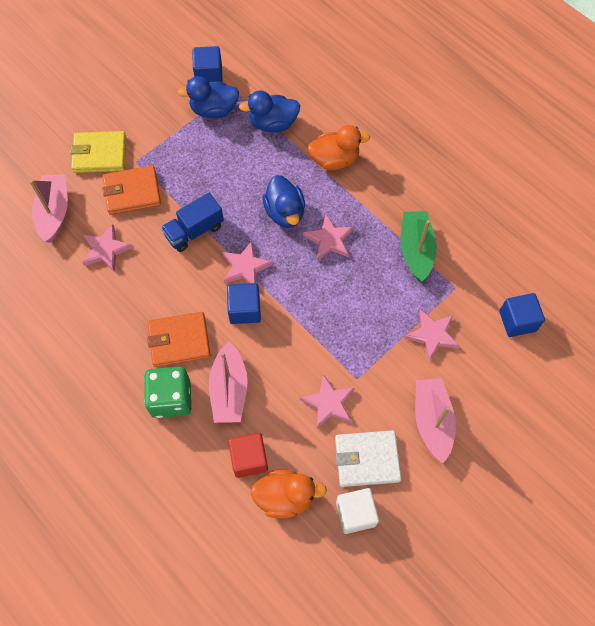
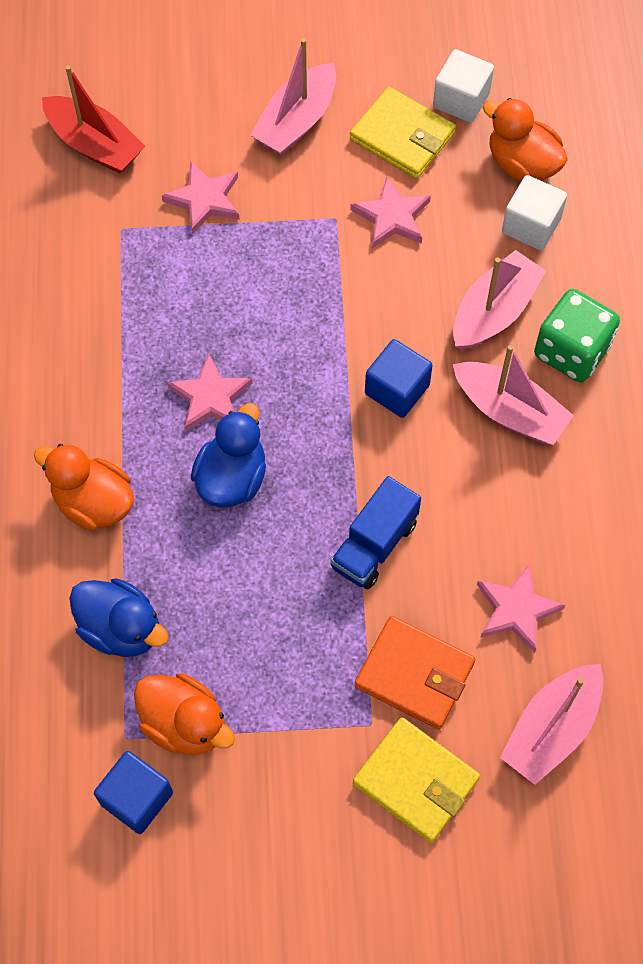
camera: 140 degrees left, 0 degrees up
(179, 341) = (509, 411): orange wallet -> pink boat
(194, 231) = (374, 545): blue truck -> blue truck turned 120 degrees clockwise
(214, 110) = (185, 723): blue duck -> orange duck
(245, 267) = (349, 443): pink star -> none
(249, 459) = (531, 225): red cube -> white cube
(367, 459) = (402, 136): white wallet -> yellow wallet
(416, 250) = (118, 304): green boat -> none
(517, 321) = (94, 145): blue cube -> red boat

